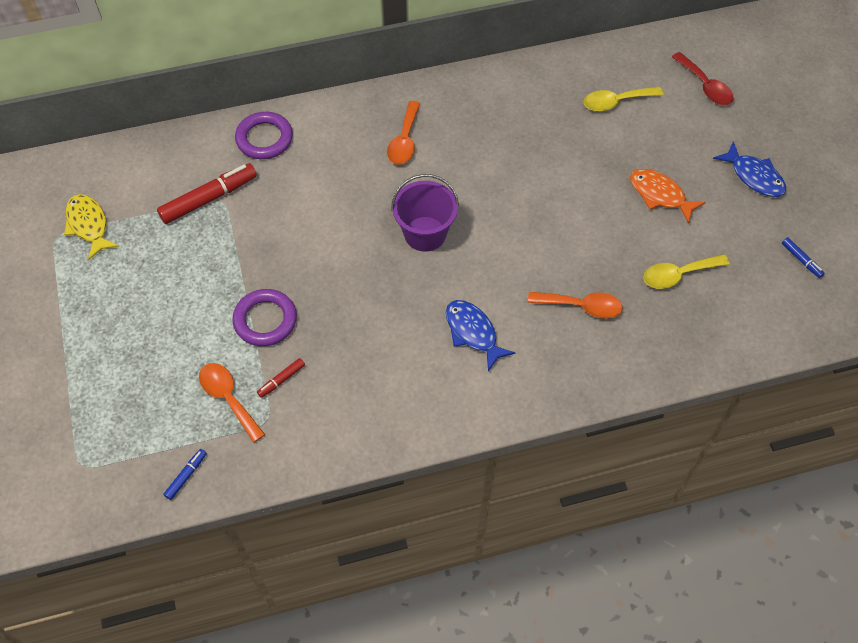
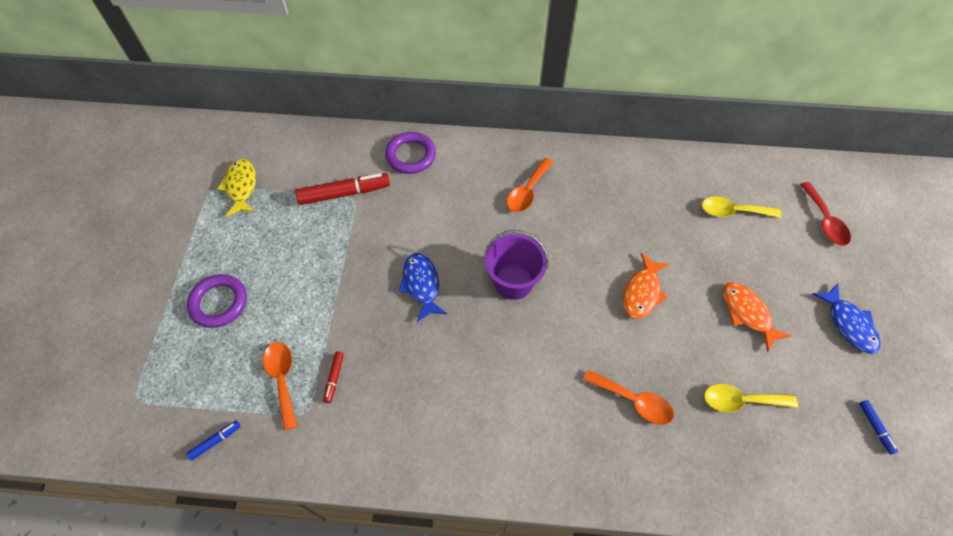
camera: 20 degrees right, 0 degrees up
(265, 320) = (344, 317): purple ring -> purple ring (219, 303)
(281, 380) = (334, 378): red marker -> red marker turned 60 degrees counterclockwise
(473, 332) = (521, 392): blue fish -> blue fish (421, 285)
(555, 205) = (642, 292): none -> orange fish

